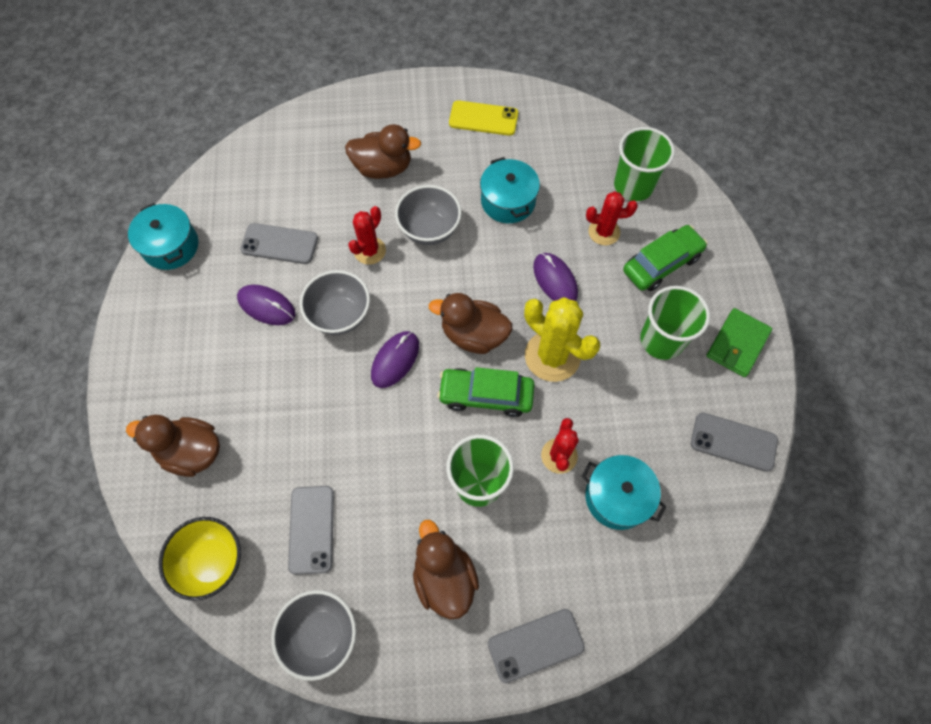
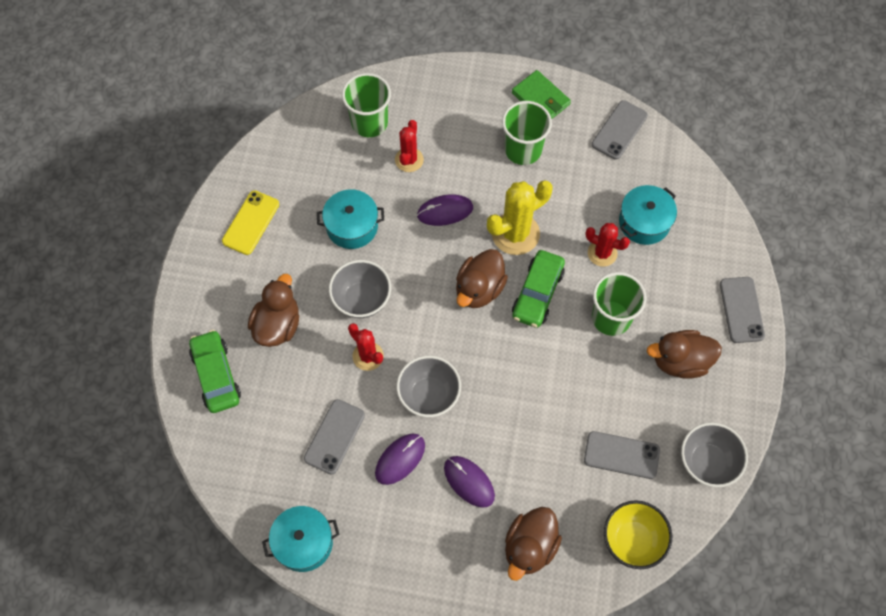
camera: 75 degrees left, 0 degrees up
(395, 360) = (486, 358): purple mouse -> purple mouse (469, 482)
(661, 264) = (453, 127): green car -> green car (216, 375)

